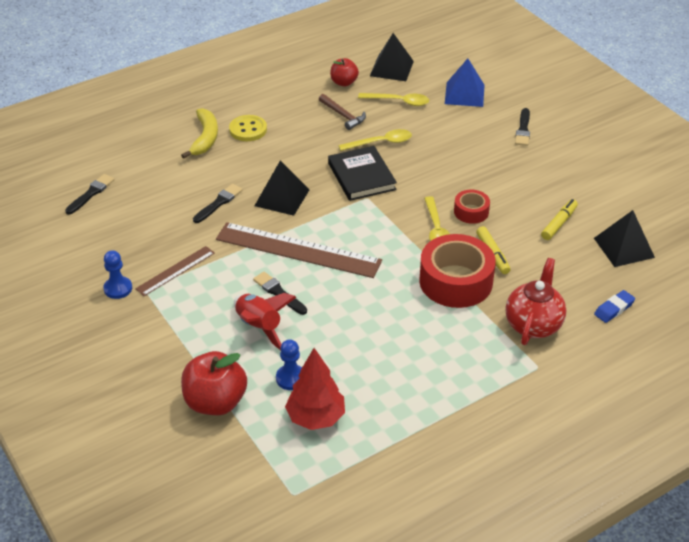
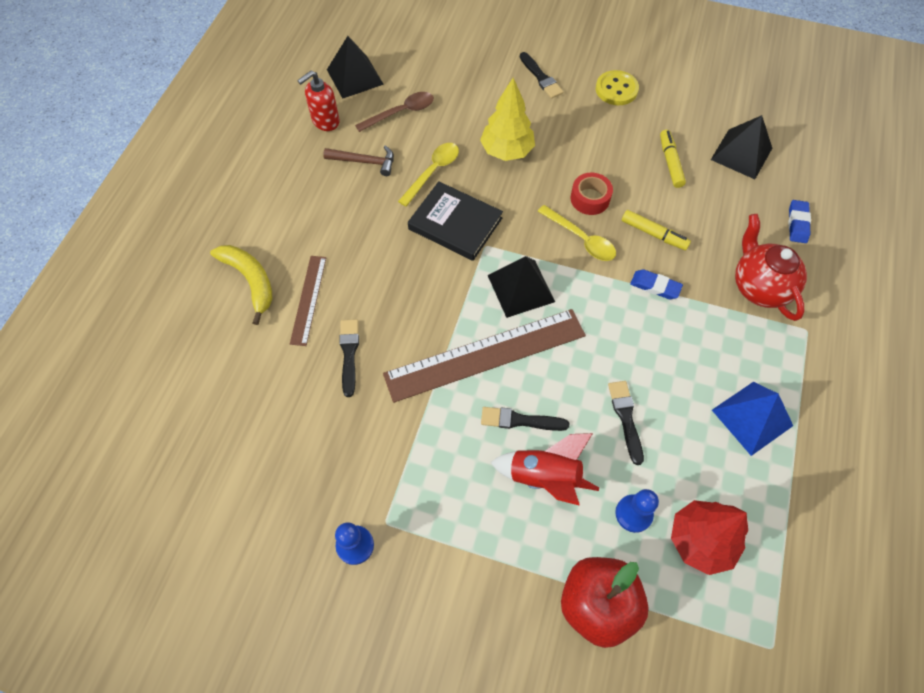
camera: 40 degrees left, 20 degrees up
(91, 193) = (194, 442): black brush -> black brush (626, 418)
(175, 270) = (392, 473): brown ruler -> brown ruler (308, 299)
(248, 129) = (286, 240): yellow button -> yellow button (616, 89)
(282, 197) = (406, 301): black pyramid -> black pyramid (521, 288)
(344, 82) = (325, 121): red apple -> red soap dispenser
(398, 101) = (401, 113): yellow spoon -> brown spoon
(445, 157) = (507, 151): none -> yellow tree
(456, 281) = (655, 286): red tape -> blue eraser
(464, 94) = (452, 68): blue pyramid -> blue pyramid (752, 418)

